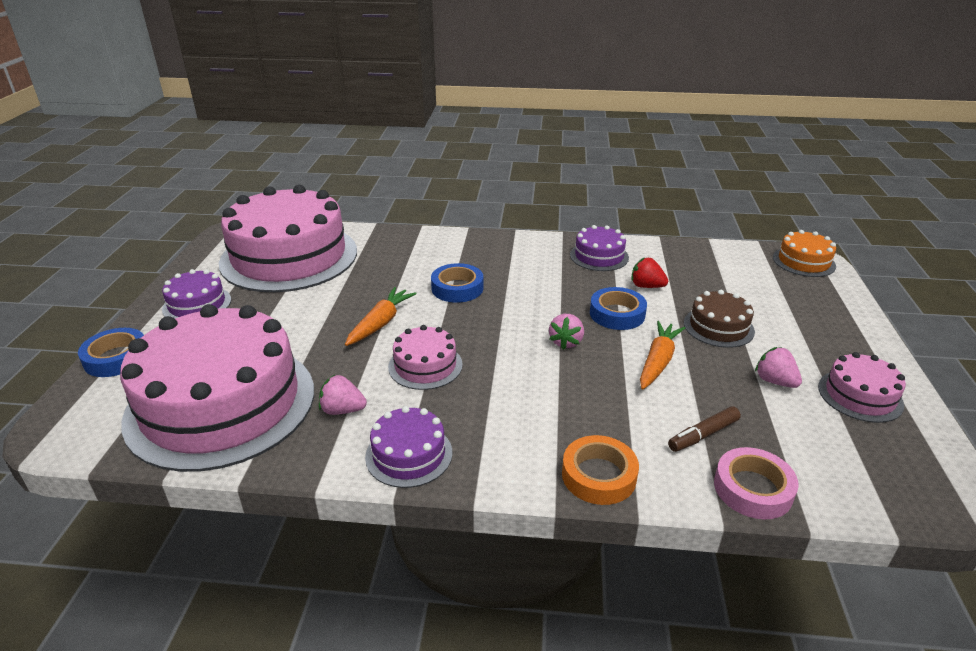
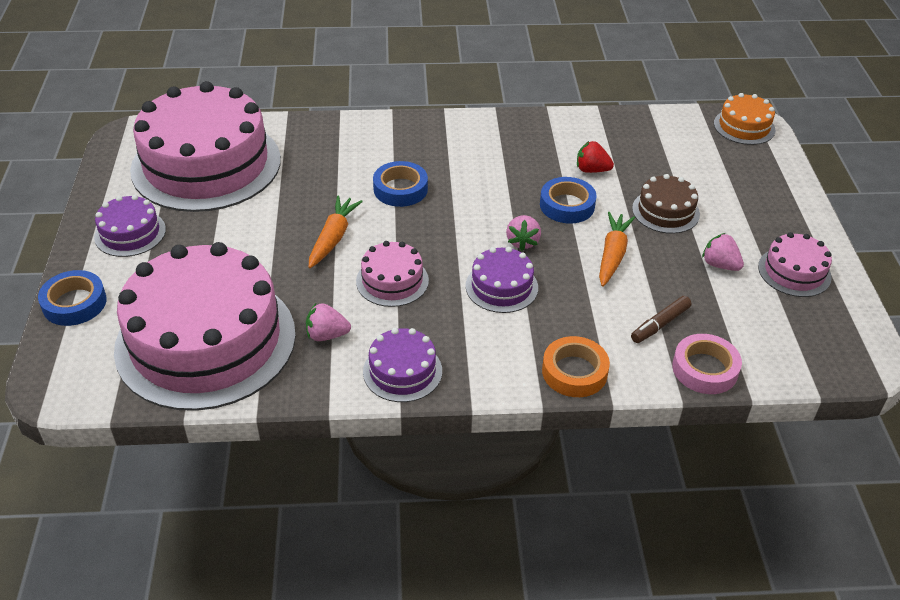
camera: 10 degrees left, 10 degrees up
(599, 256) = (538, 136): purple cake -> purple cake (501, 287)

